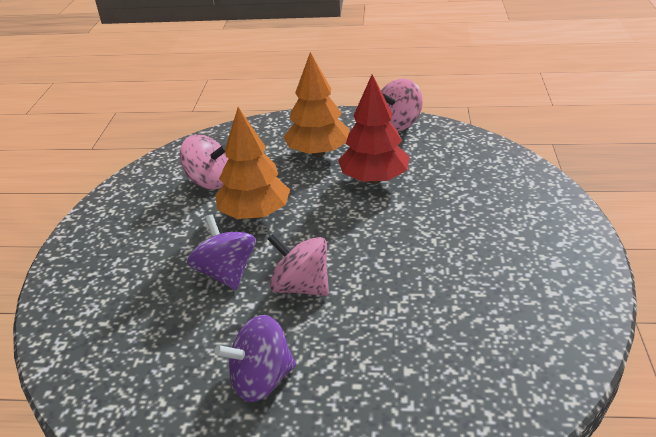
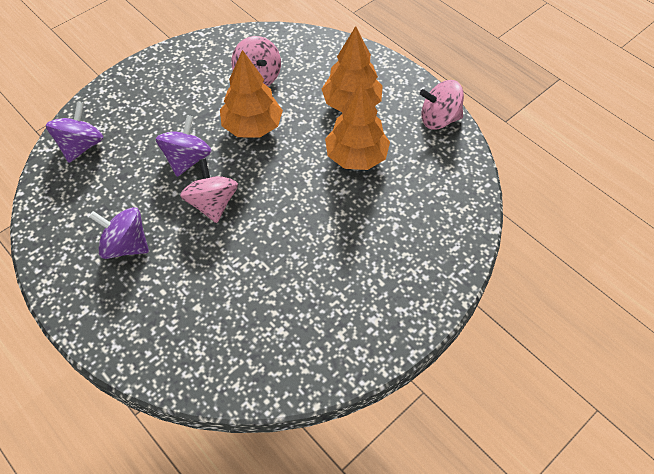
camera: 40 degrees right, 20 degrees up
(87, 338) = (81, 146): none -> purple spinning top
(374, 179) = (356, 157): red tree -> orange tree

